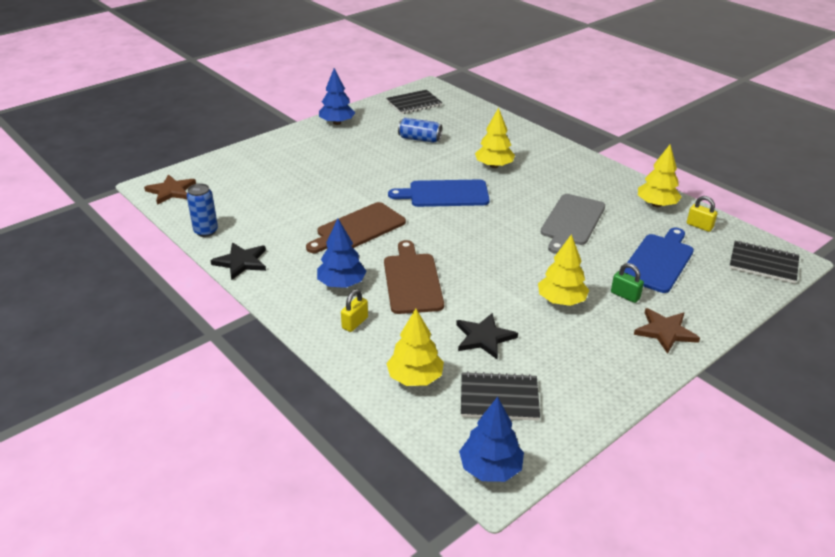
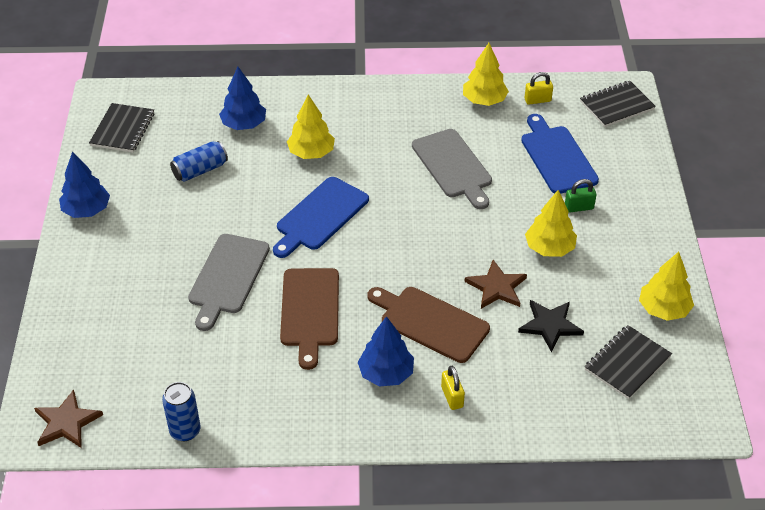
camera: 50 degrees left, 10 degrees up
(241, 262) = (273, 430): black star -> none
(347, 187) = (227, 277): none -> grey cutting board
(415, 378) = (559, 399): yellow tree -> yellow tree (663, 309)
(490, 468) = (694, 417): blue tree -> blue tree (244, 124)
(665, 331) = (640, 218): brown star -> brown star (496, 287)

